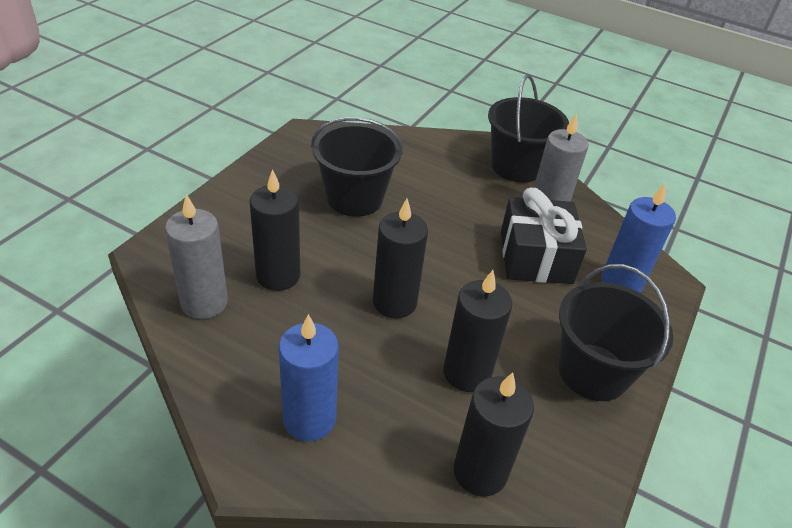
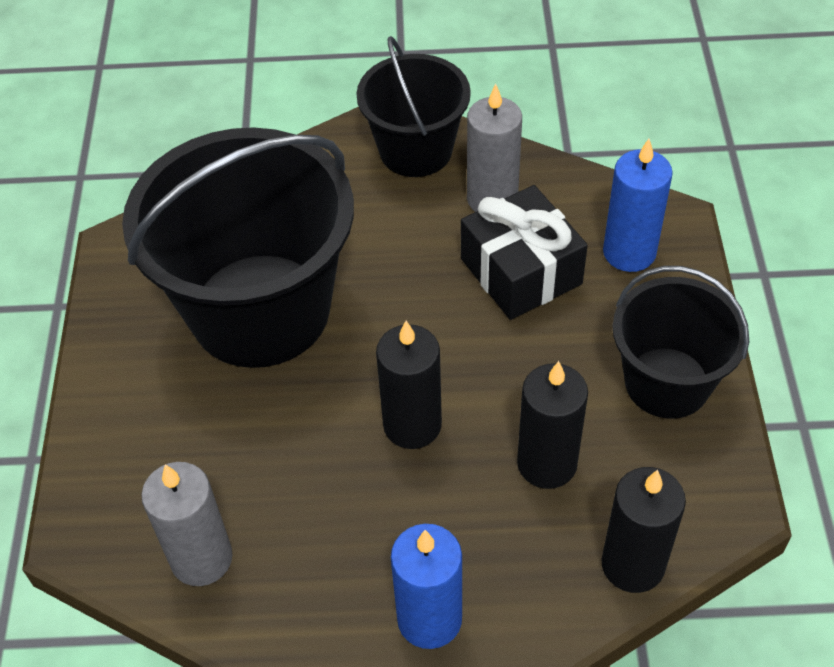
camera: 25 degrees left, 10 degrees up
(278, 276) = (257, 471): black candle -> none
(354, 198) = (260, 310): black bucket -> black bucket, size x1.75

